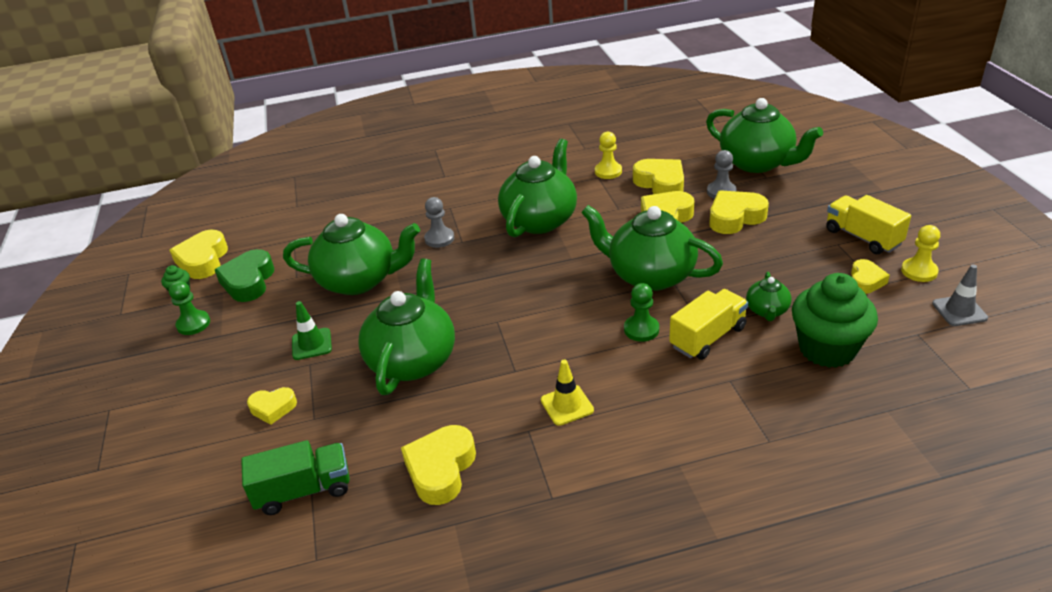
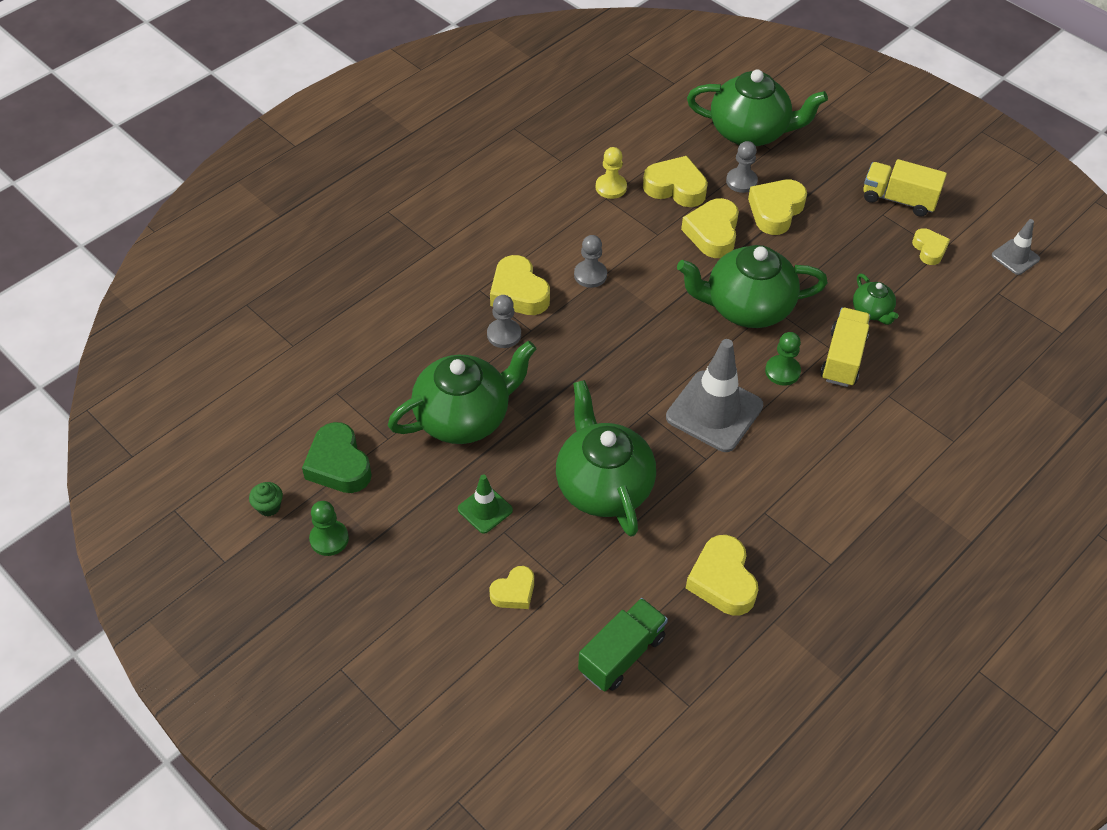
camera: 35 degrees left, 15 degrees up
(203, 260) = (253, 458): yellow heart -> yellow heart (518, 292)
(540, 220) = (590, 275): green teapot -> grey pawn
(554, 339) = (714, 411): none -> grey traffic cone
(567, 405) = (777, 474): yellow traffic cone -> none
(827, 349) = (942, 334): green cupcake -> none
(919, 271) = (963, 224): yellow pawn -> none

